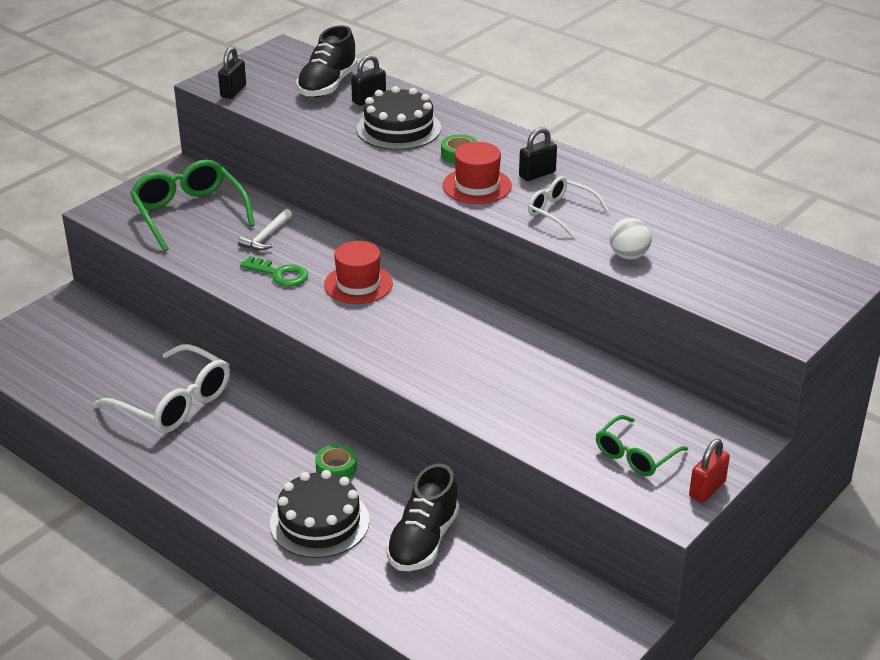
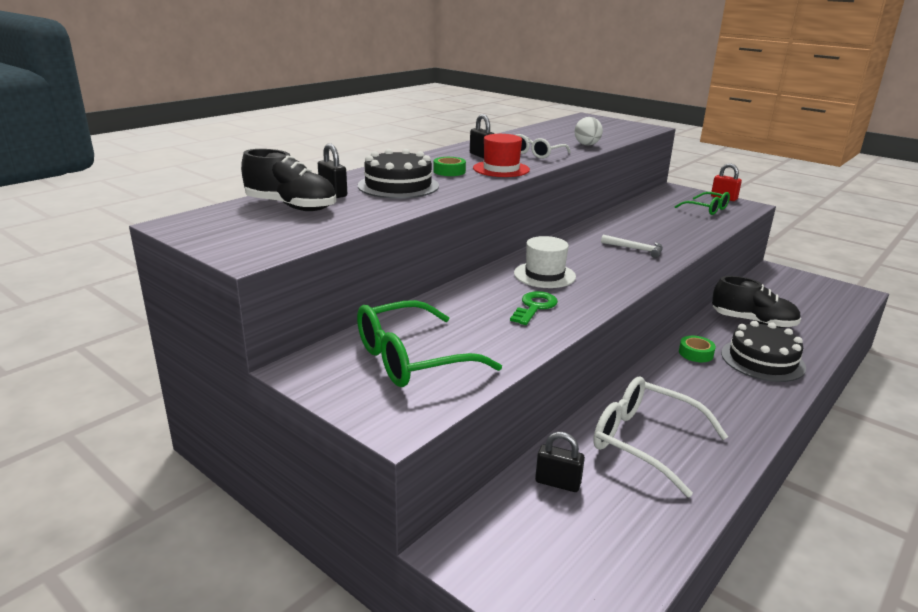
camera: 90 degrees left, 10 degrees down
(174, 402) = (644, 441): white glasses -> white glasses turned 90 degrees counterclockwise
(233, 91) = (281, 245): black padlock -> black padlock (557, 483)
(266, 236) = (465, 314): white hammer -> white hammer (635, 249)
(358, 284) = (544, 275): red hat -> white hat

